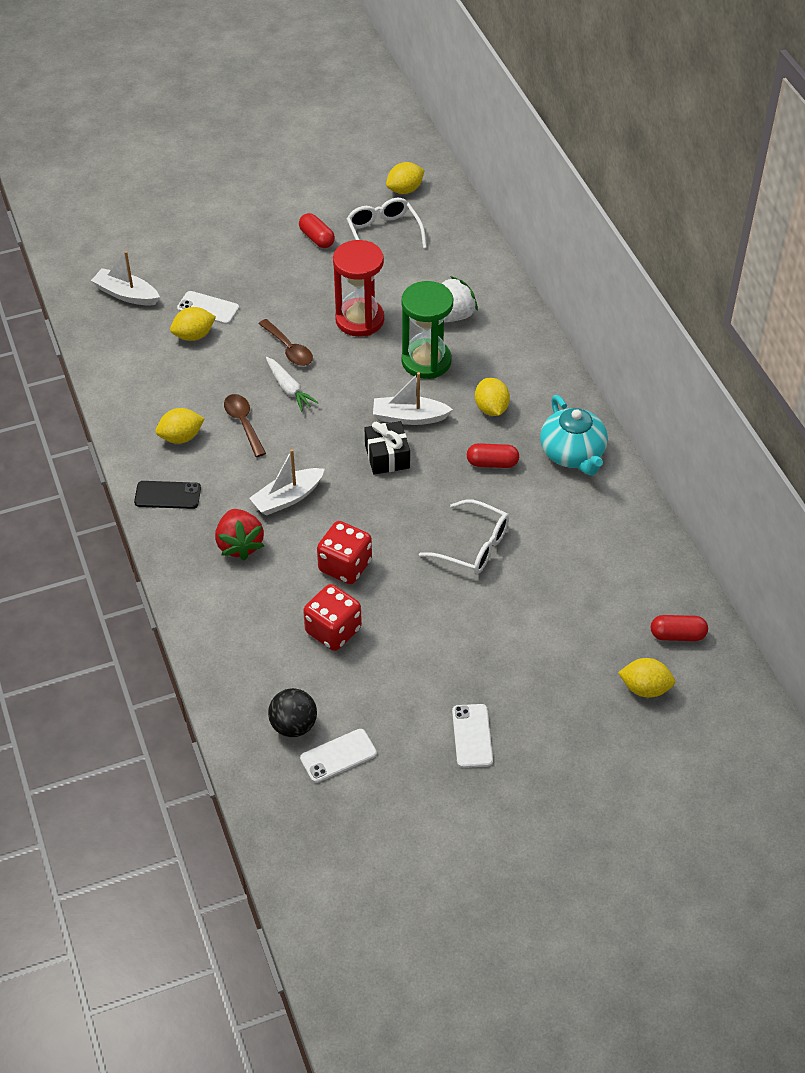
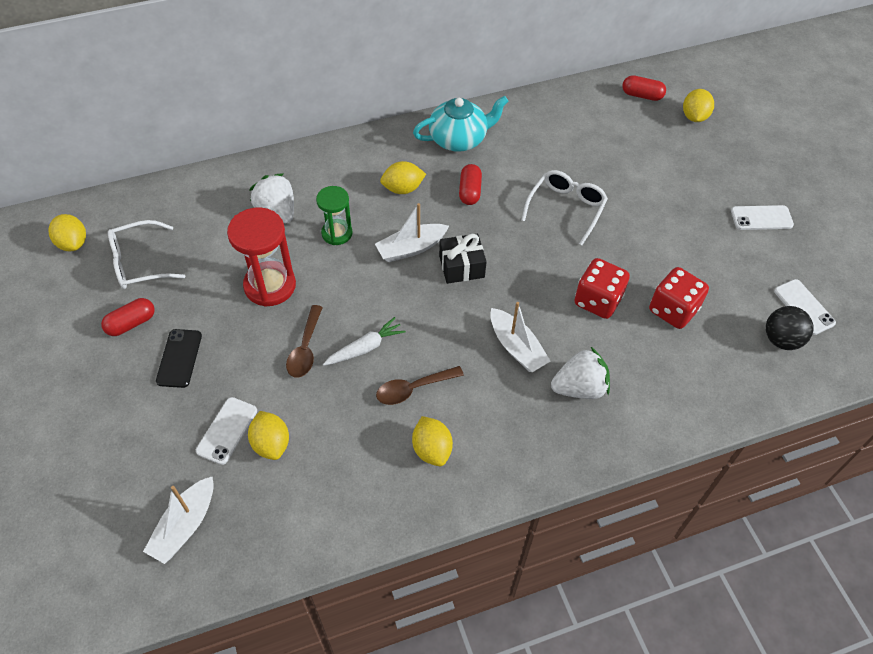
camera: 90 degrees left, 5 degrees up
(167, 495) = (516, 458): black phone -> black phone (179, 358)
(240, 544) = (579, 387): red strawberry -> white strawberry
(289, 349) = (305, 348): brown spoon -> brown spoon turned 135 degrees clockwise
(409, 417) = (411, 248): white boat -> white boat turned 60 degrees clockwise
(426, 361) = (337, 233): green hourglass -> green hourglass, size x0.62
(677, 635) = (642, 95): red capsule -> red capsule turned 75 degrees counterclockwise

